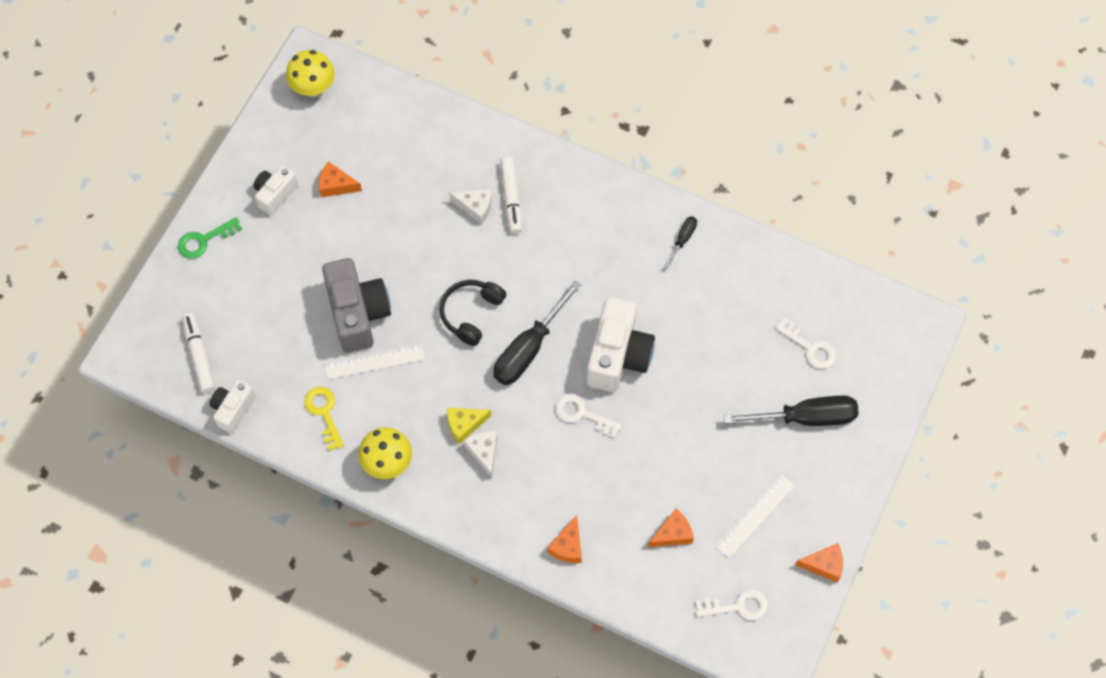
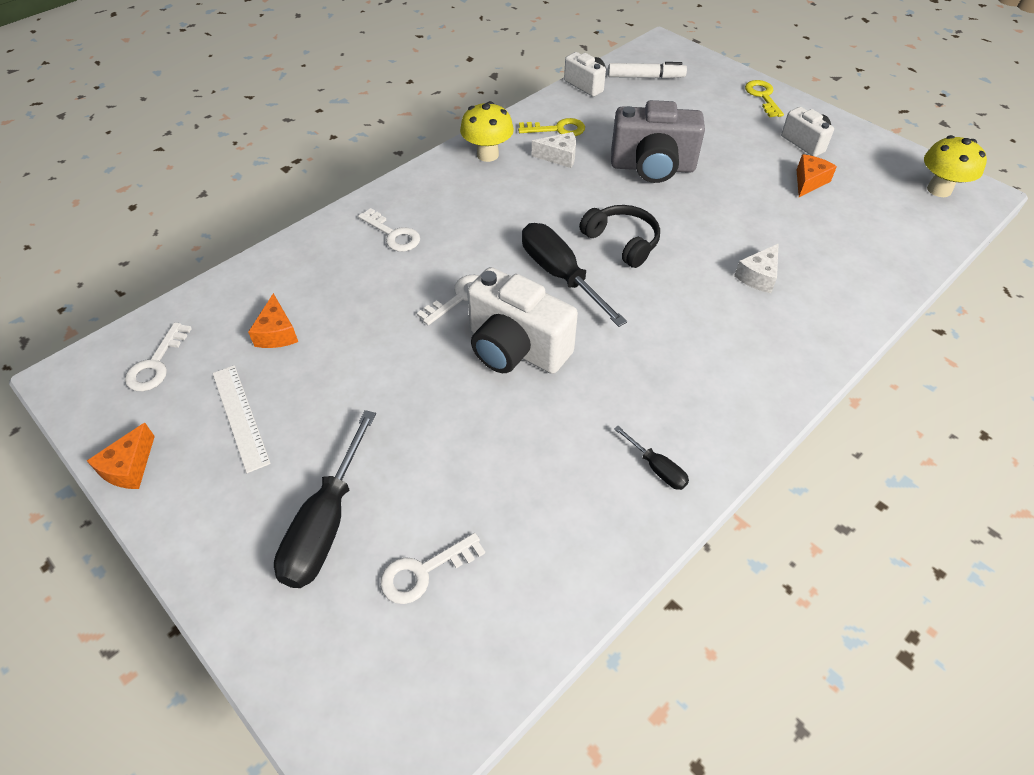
camera: 110 degrees right, 15 degrees down
(204, 240) = (762, 96): green key -> yellow key
(375, 362) = (595, 167): white ruler -> none
(464, 425) = (498, 209): yellow cheese -> none
(484, 452) = (461, 215): white cheese -> white cheese (559, 157)
(511, 198) = (764, 309): white marker -> none
(529, 498) = (393, 234): none -> white key
(568, 546) = (325, 248): orange cheese -> none

